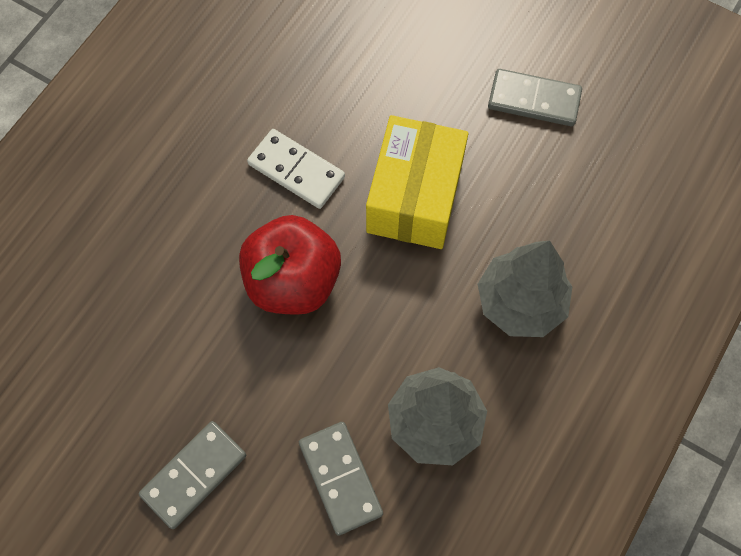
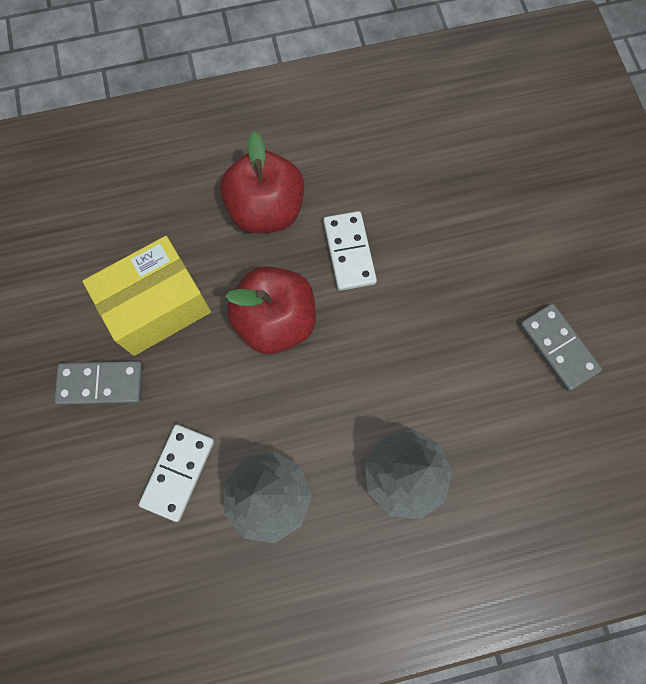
camera: 45 degrees right, 5 degrees up
(187, 198) = (266, 210): none -> red apple
(340, 478) = (178, 472): grey domino -> white domino
(415, 197) = (407, 339): yellow box -> yellow box (157, 306)

